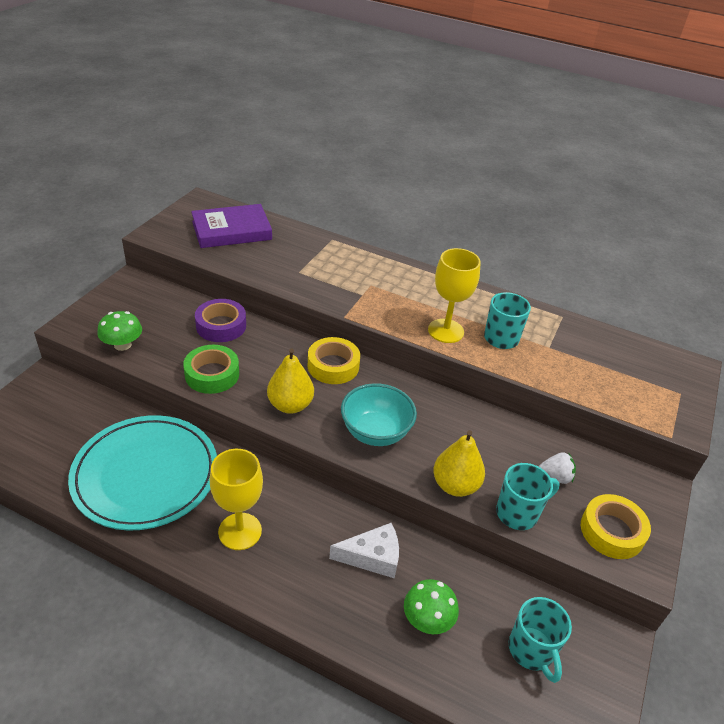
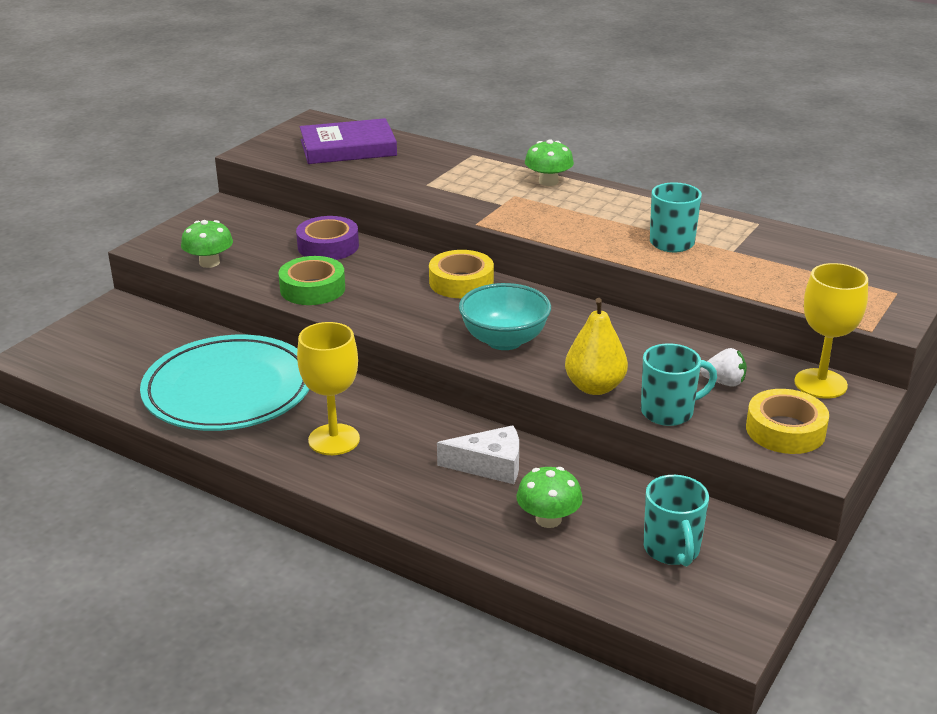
camera: 10 degrees right, 10 degrees down
(290, 405) = (403, 316): yellow pear -> none
(395, 270) = (548, 182): none -> green mushroom
(446, 331) = (601, 236): yellow goblet -> yellow goblet (820, 384)

